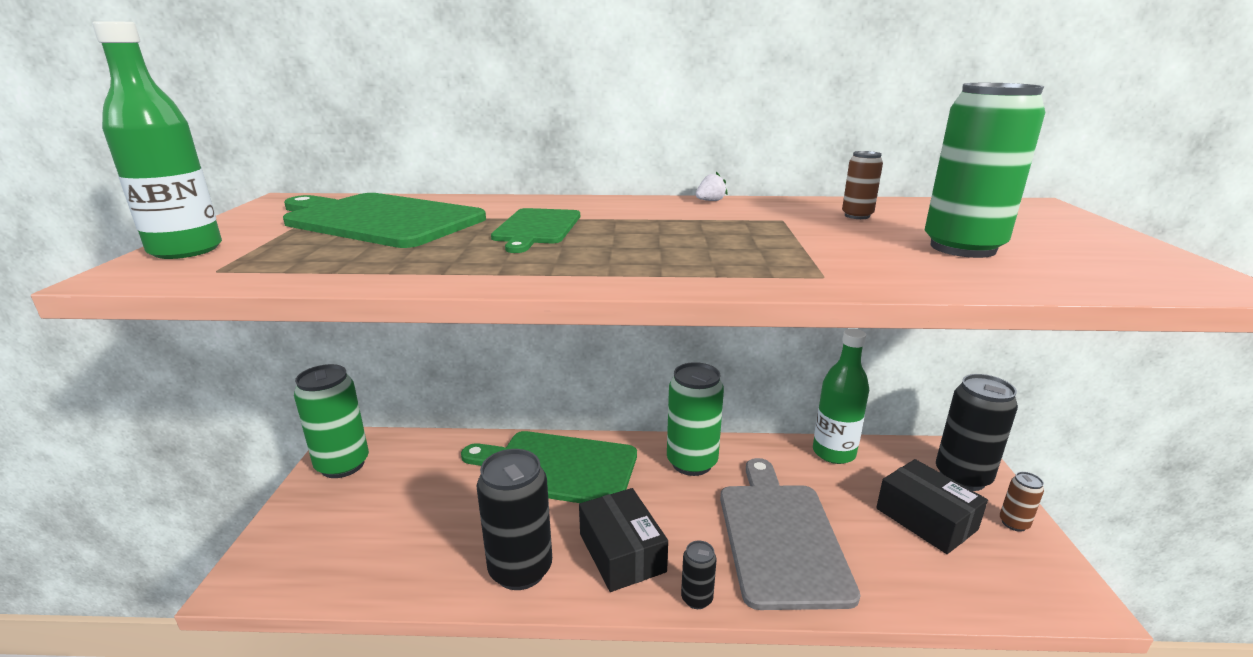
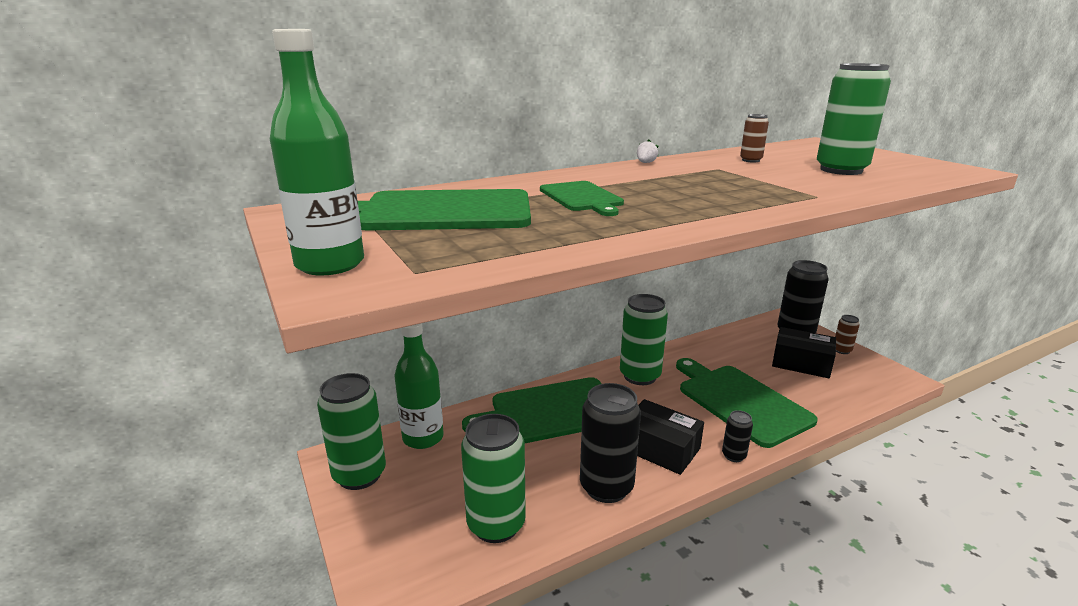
camera: 30 degrees left, 0 degrees up
(387, 559) = (496, 525): none -> green can
(781, 537) = (740, 401): grey cutting board -> green cutting board
(833, 453) = (717, 341): green bottle -> green bottle (423, 438)

